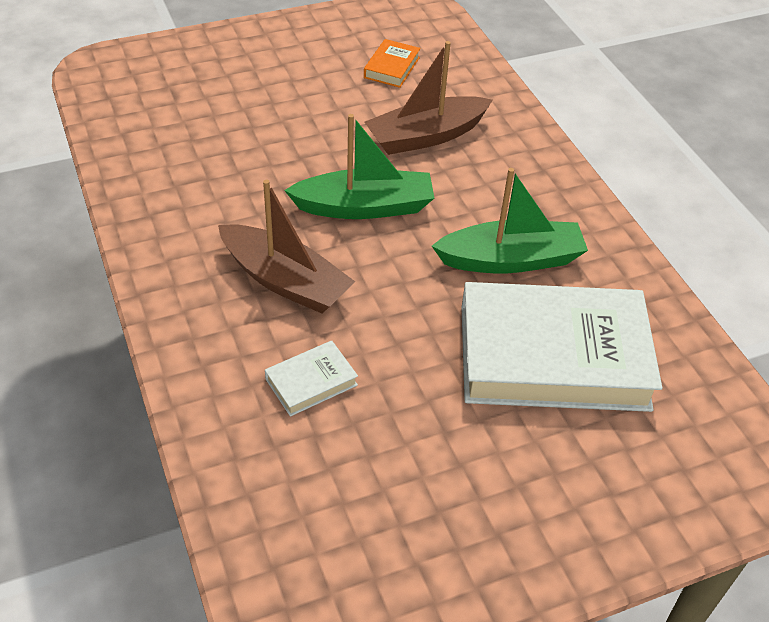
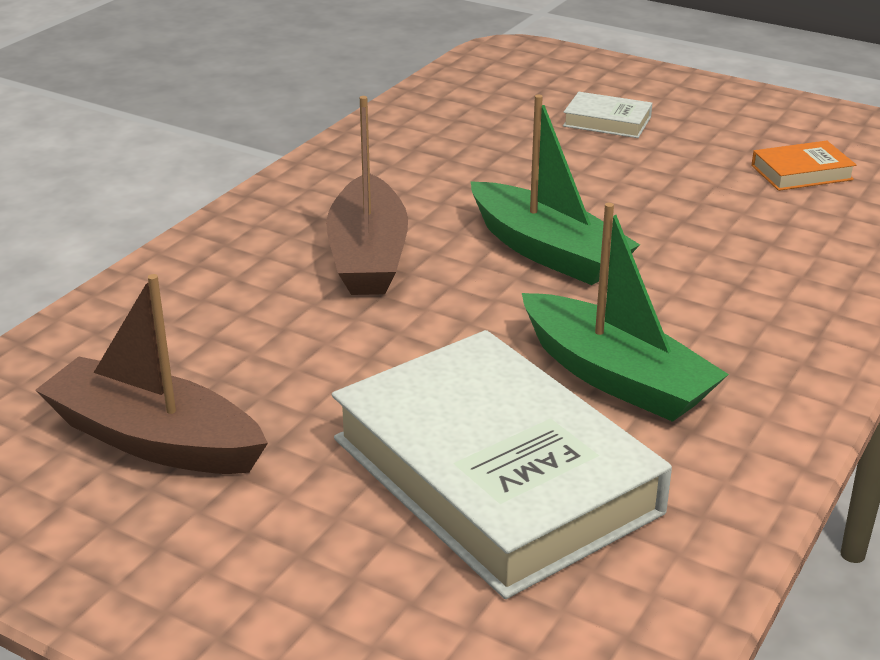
camera: 55 degrees right, 15 degrees down
(311, 382) = (246, 330): white book -> white book (607, 121)
(426, 136) = (727, 238): brown boat -> brown boat (154, 440)

